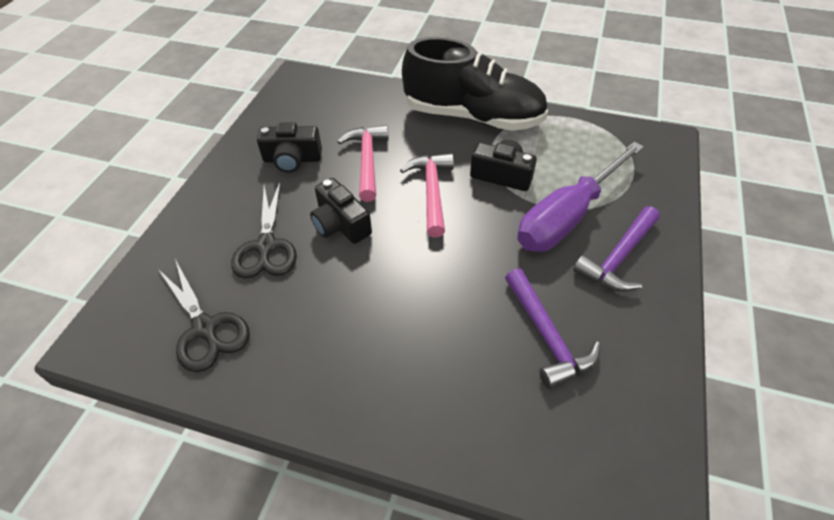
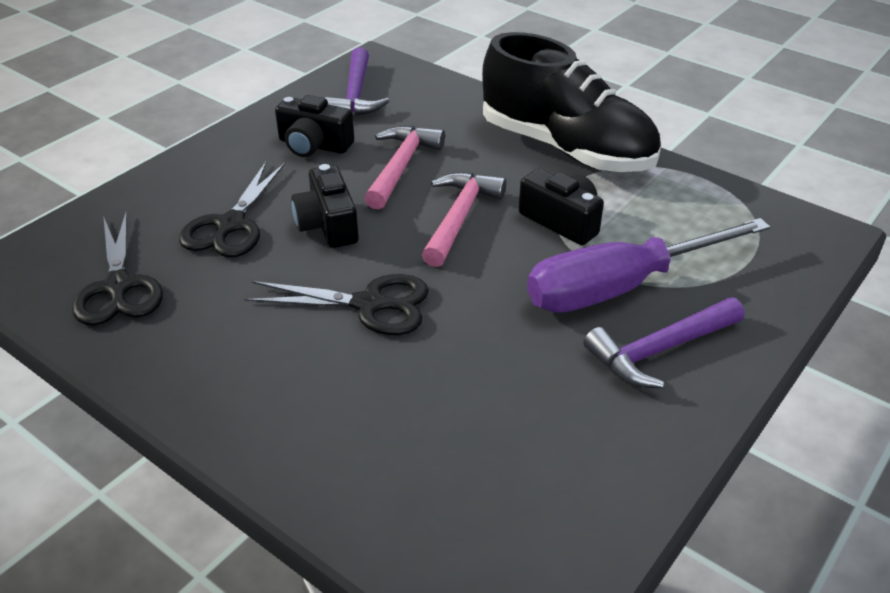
camera: 20 degrees right, 10 degrees down
(408, 283) = (369, 304): none -> black scissors
(546, 336) = (504, 407): purple hammer -> purple hammer (356, 95)

